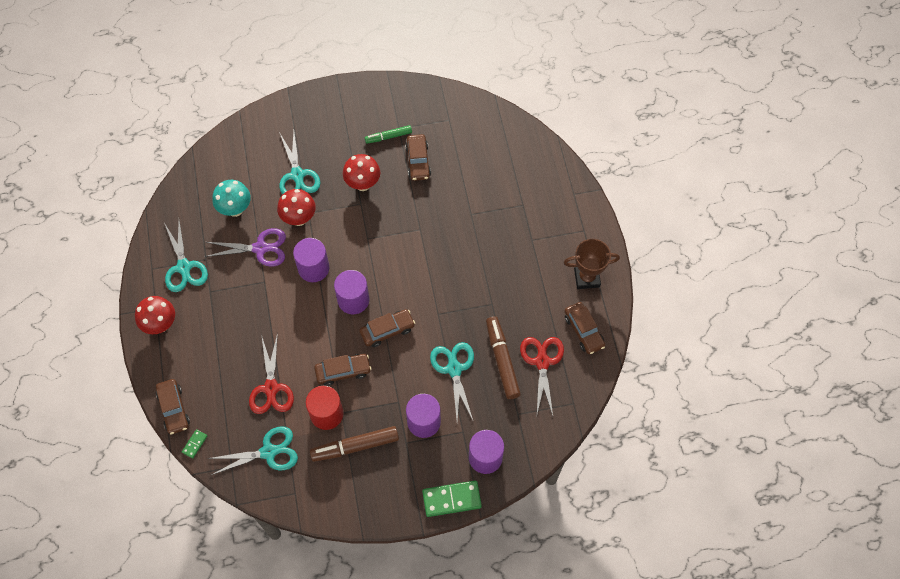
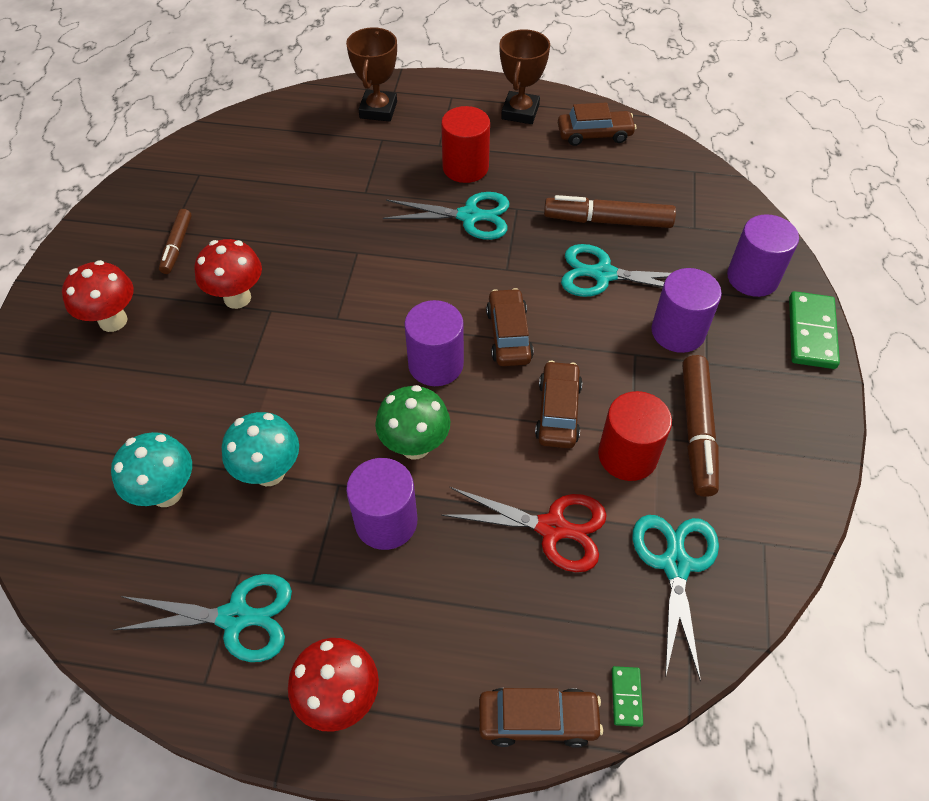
camera: 70 degrees left, 10 degrees down
(195, 444) = (626, 697): green domino -> green domino turned 45 degrees clockwise
(260, 248) = (269, 472): purple scissors -> turquoise mushroom
(297, 175) = (162, 380): turquoise scissors -> turquoise scissors (470, 216)
(298, 308) = (415, 446): none -> green mushroom
(299, 218) = (246, 399): red mushroom -> red mushroom (113, 321)
(313, 268) = (351, 403): purple cylinder -> purple cylinder (386, 521)
(388, 137) = (177, 246): green marker -> brown marker
(418, 161) = (242, 224): brown car -> none
(516, 262) = (465, 167): none -> red cylinder
(542, 362) = (624, 183): red scissors -> none
(550, 192) = (378, 110): none -> brown trophy

